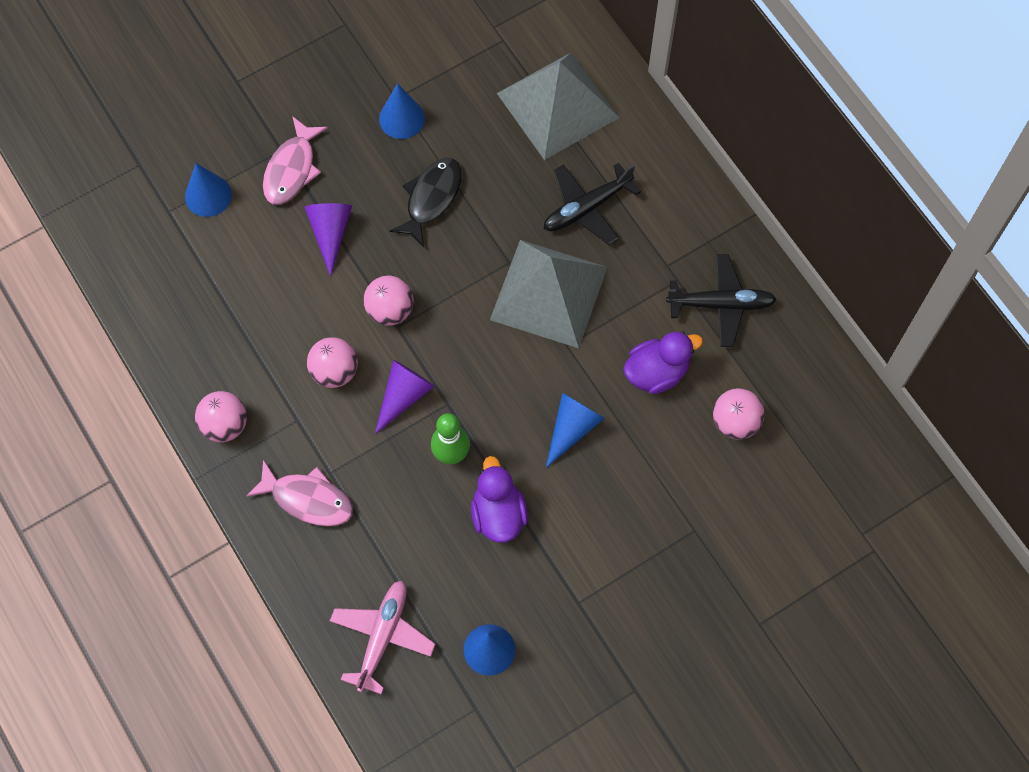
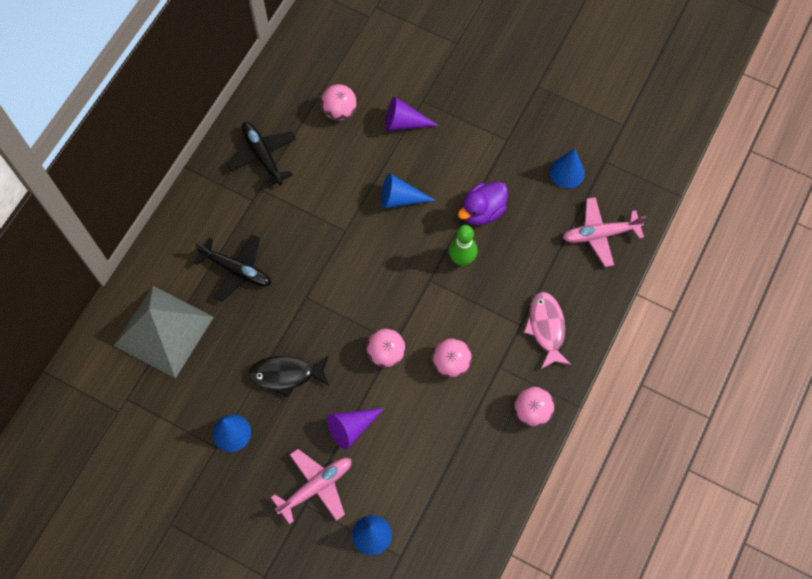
camera: 120 degrees left, 0 degrees up
(292, 169) = (316, 486): pink fish -> pink plane
(404, 396) = (441, 309): purple cone -> purple cone (404, 122)
(549, 293) = (314, 260): grey pyramid -> none
(656, 372) = (332, 170): purple duck -> none

